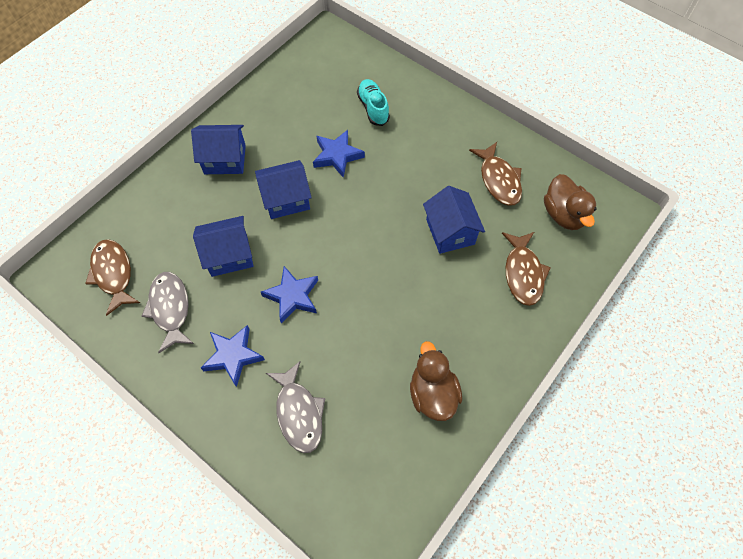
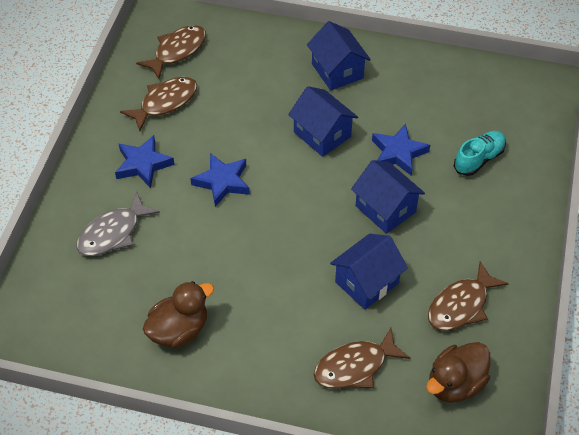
camera: 65 degrees right, 10 degrees down
(170, 309) = (165, 102): grey fish -> brown fish
(229, 255) = (238, 119): blue house -> blue house (385, 209)

